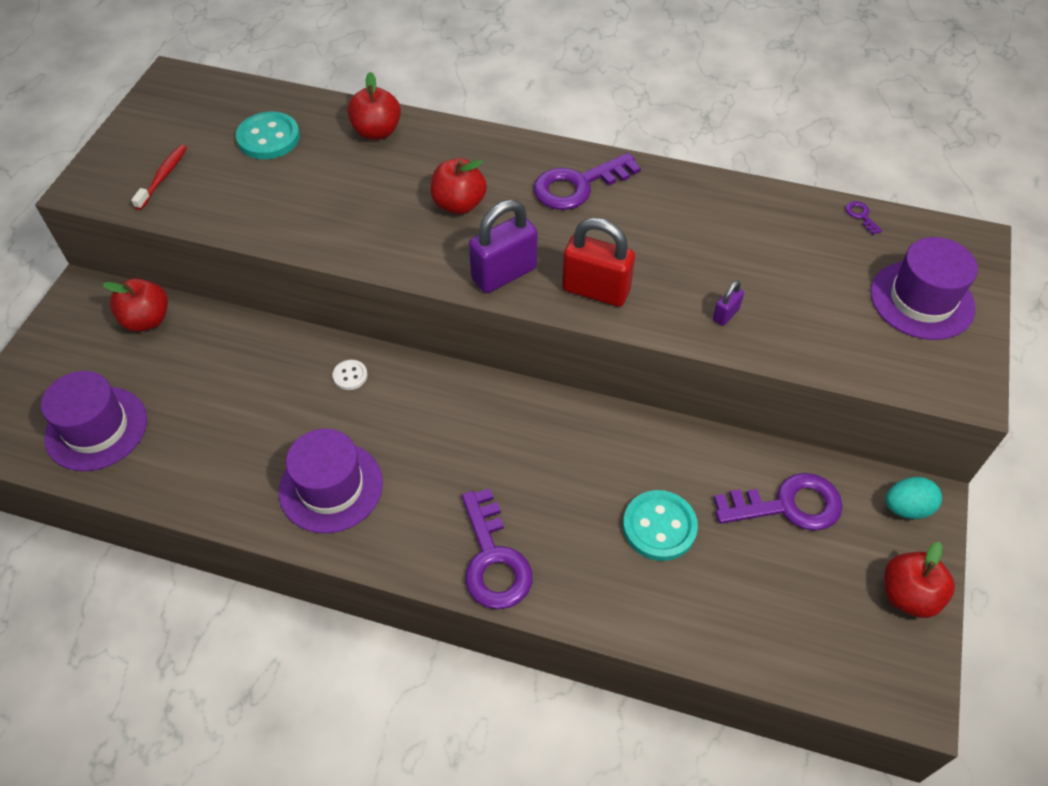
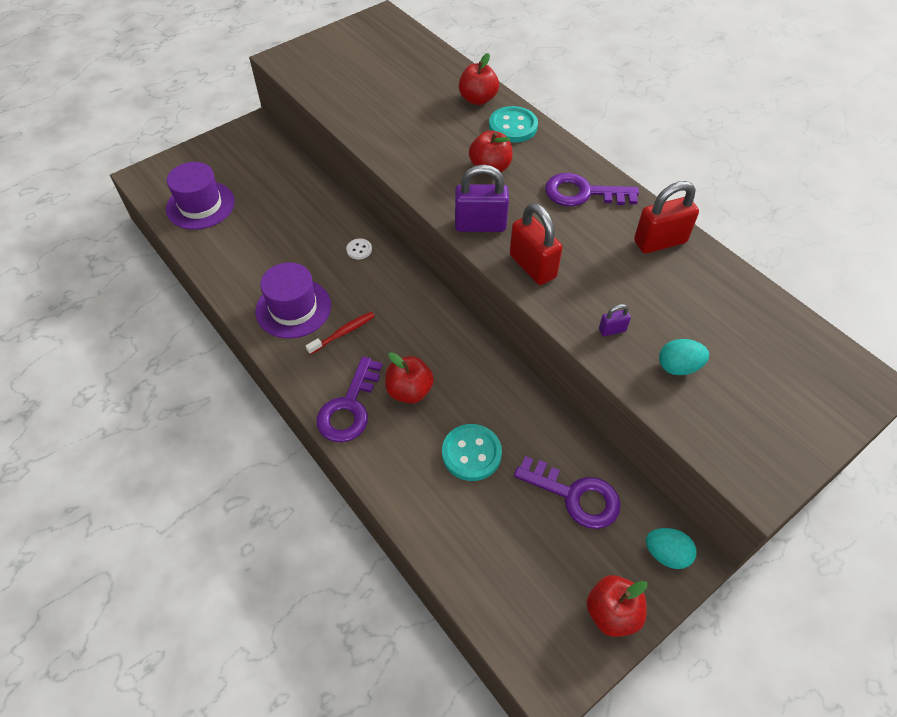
camera: 35 degrees right, 0 degrees up
(147, 320) = (275, 159): red apple -> red apple (409, 391)
(163, 176) = (328, 71): red toothbrush -> red toothbrush (343, 333)
(268, 138) = (408, 74): turquoise button -> turquoise button (513, 126)
(693, 200) = (660, 242): none -> red padlock
(812, 317) = (678, 367): none -> turquoise egg
(861, 216) = (788, 317): purple key -> none
(922, 300) = (783, 402): purple hat -> none

